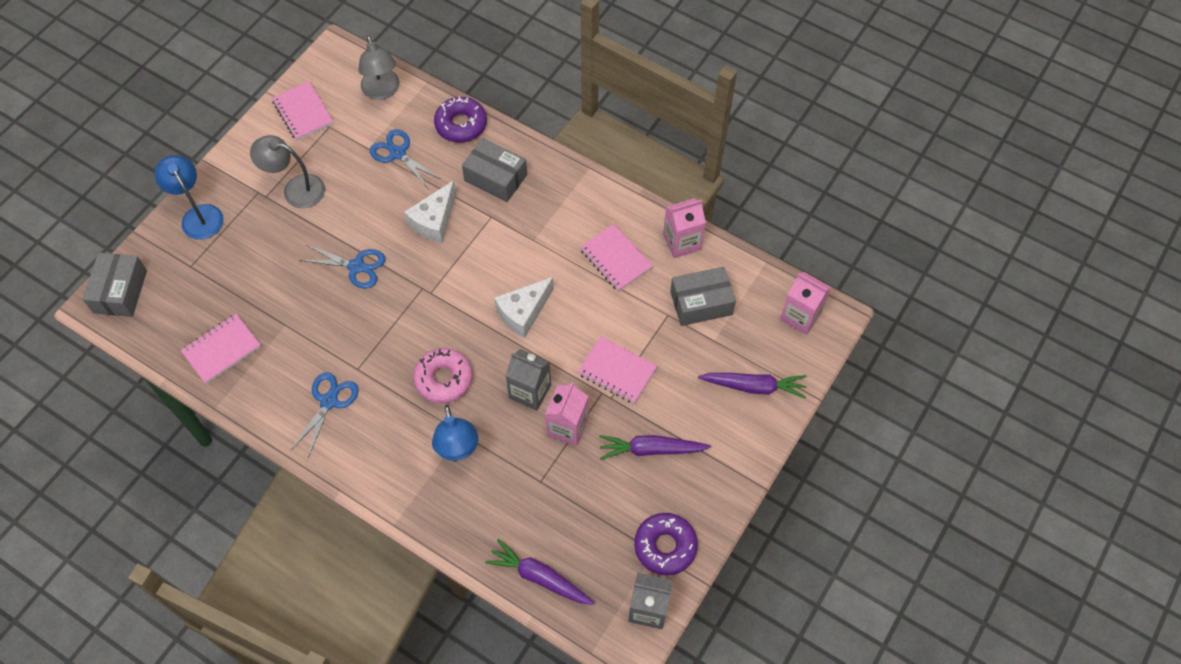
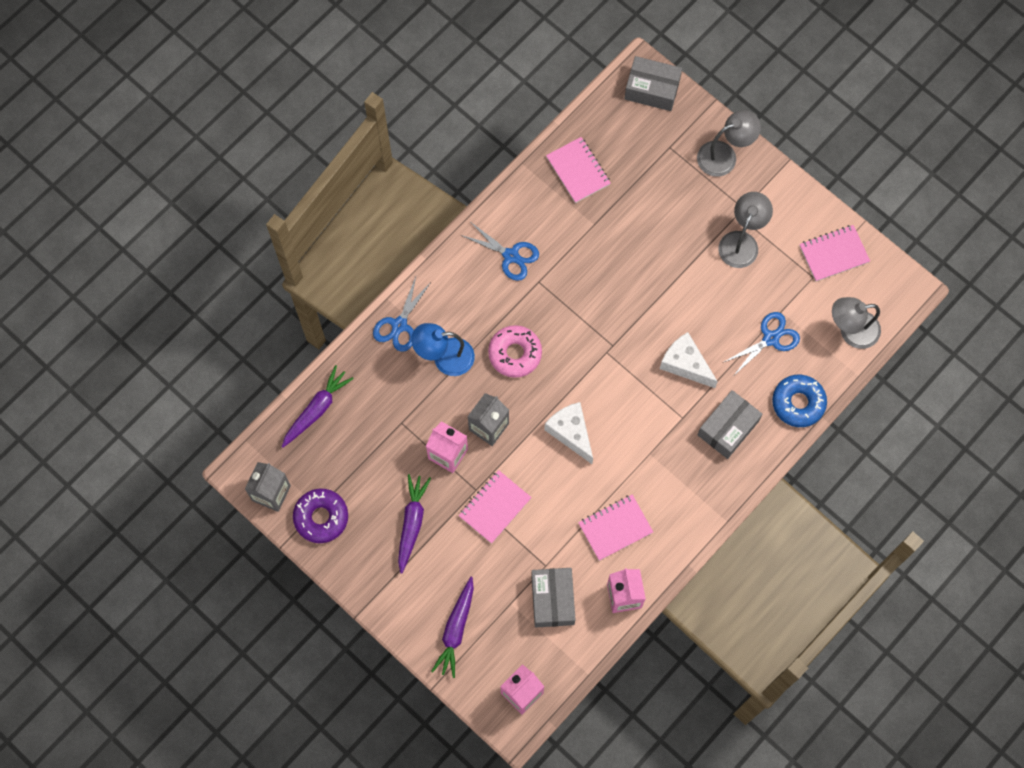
camera: 100 degrees right, 10 degrees up
(198, 215) = (724, 155): blue lamp -> grey lamp
(356, 266) = (645, 289): blue scissors -> blue scissors (399, 325)
(461, 124) = (798, 403): purple donut -> blue donut

